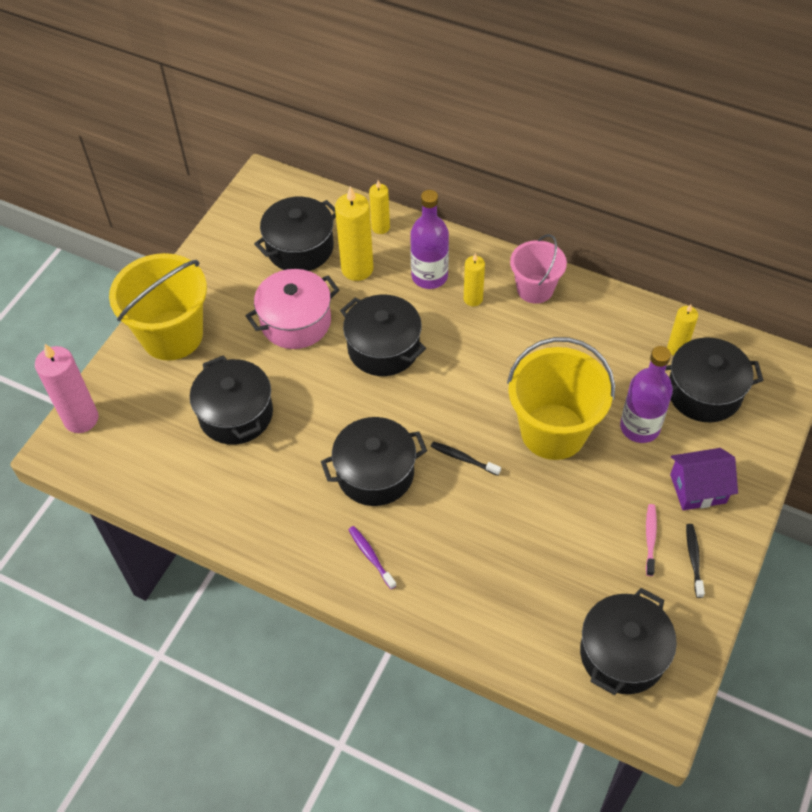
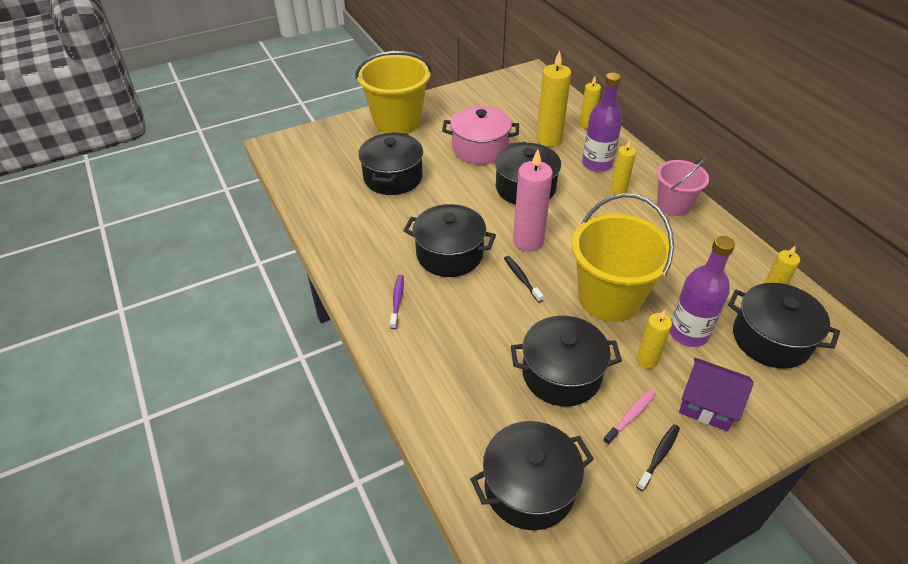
camera: 35 degrees right, 10 degrees down
(81, 419) = (303, 137): pink candle -> pink candle (528, 241)
(300, 248) = (521, 113): black pot -> black pot (561, 374)
(626, 476) = (647, 360): none -> yellow candle

